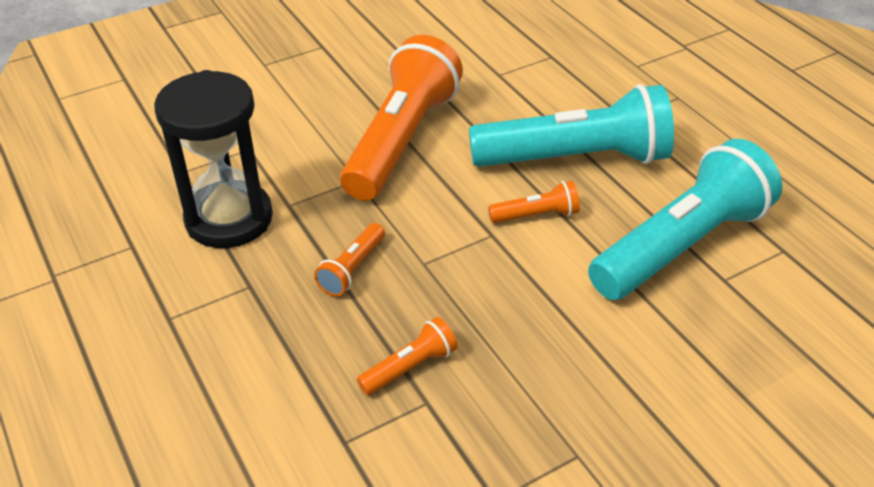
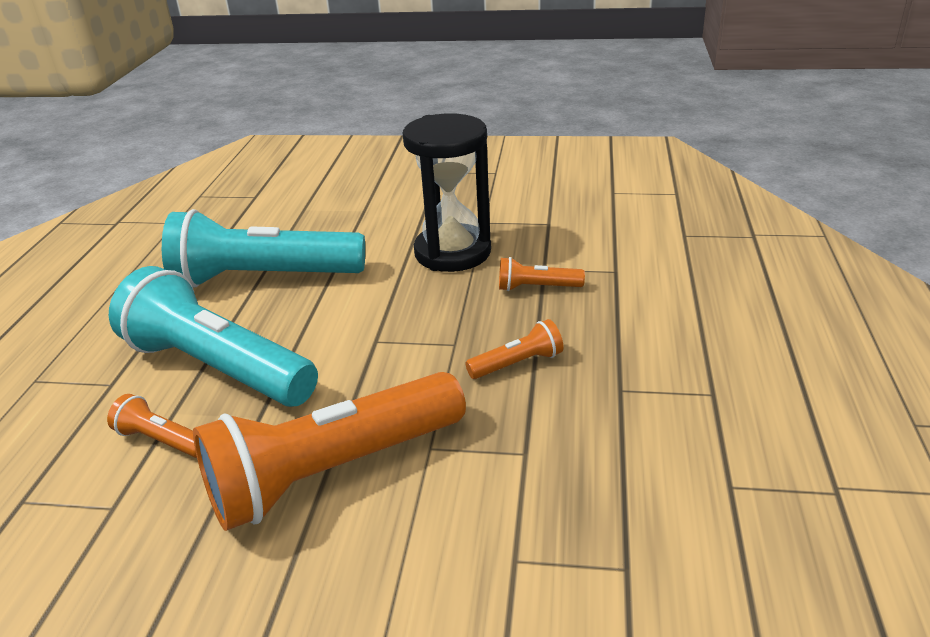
camera: 140 degrees left, 10 degrees down
(229, 219) = (601, 466): black hourglass -> black hourglass (452, 252)
(536, 215) = (322, 338): orange flashlight -> orange flashlight (162, 440)

